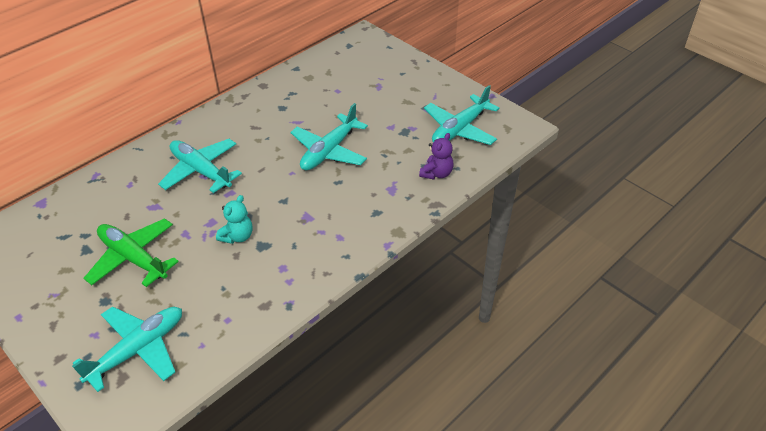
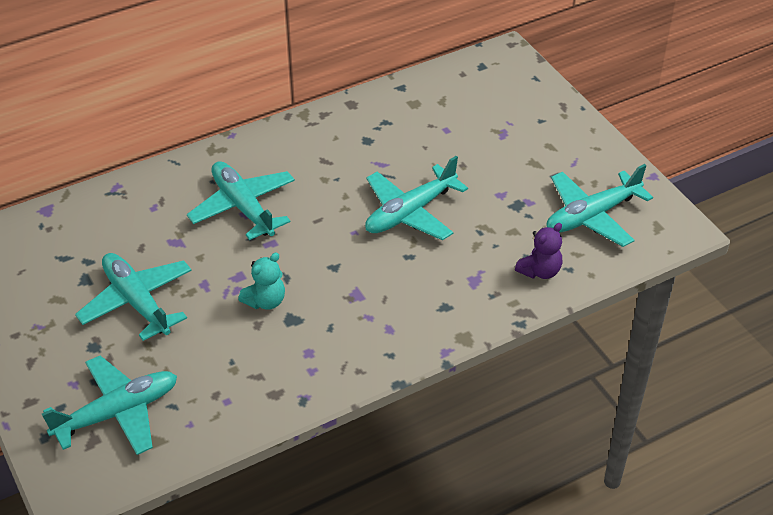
camera: 15 degrees right, 0 degrees up
(133, 258) = (137, 302): green plane -> turquoise plane

